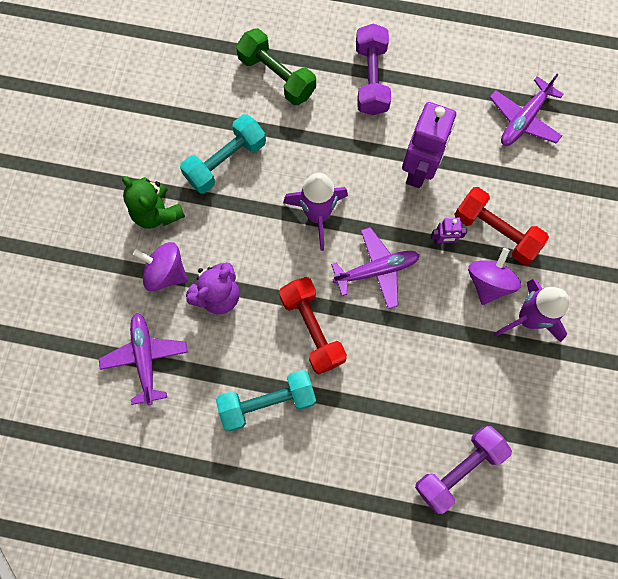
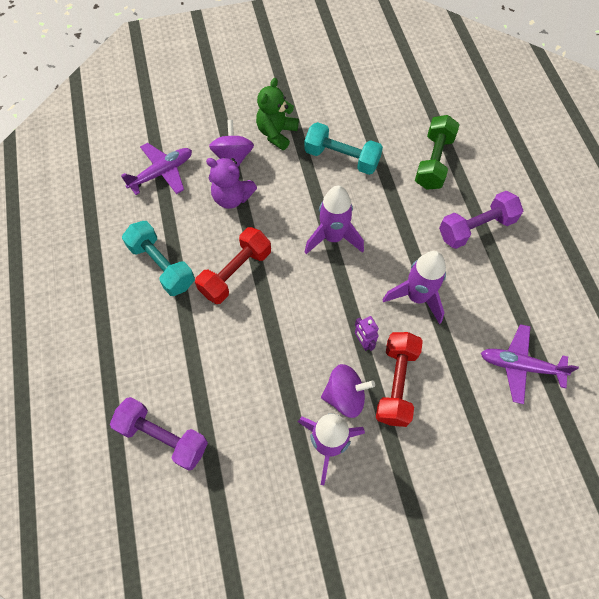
camera: 65 degrees right, 10 degrees down
(376, 270) = (309, 300): purple plane -> none
(419, 170) = (417, 297): purple robot -> purple rocket

